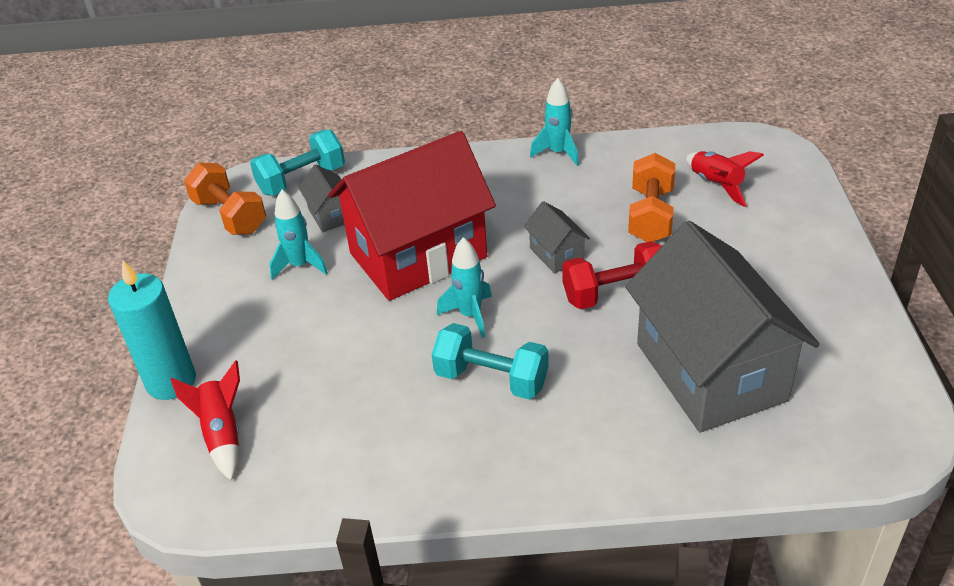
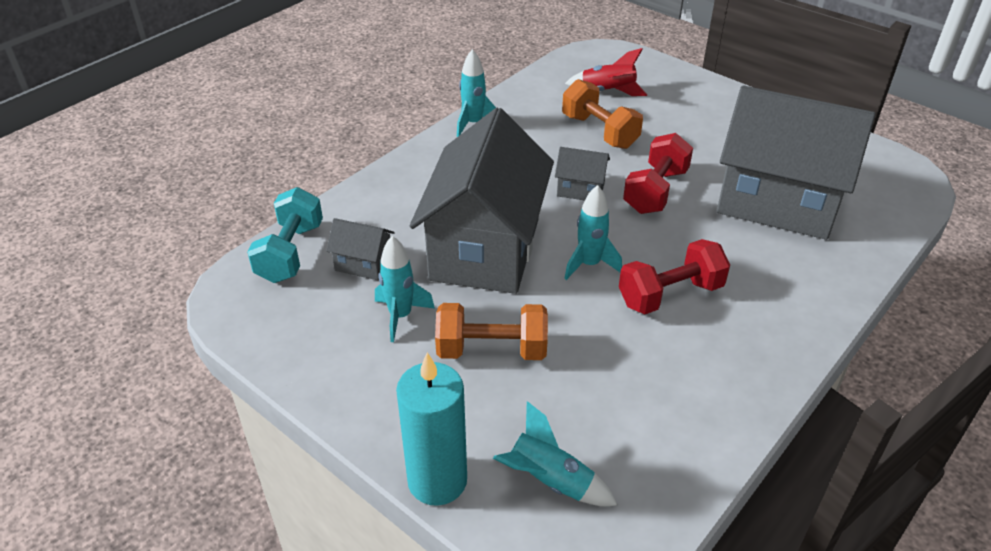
camera: 50 degrees left, 0 degrees up
(222, 434) = (549, 481): red rocket -> turquoise rocket
(230, 216) = (266, 319): orange dumbbell -> orange dumbbell (491, 350)
(418, 255) = (485, 249): red house -> grey house
(491, 379) = (670, 295): turquoise dumbbell -> red dumbbell

